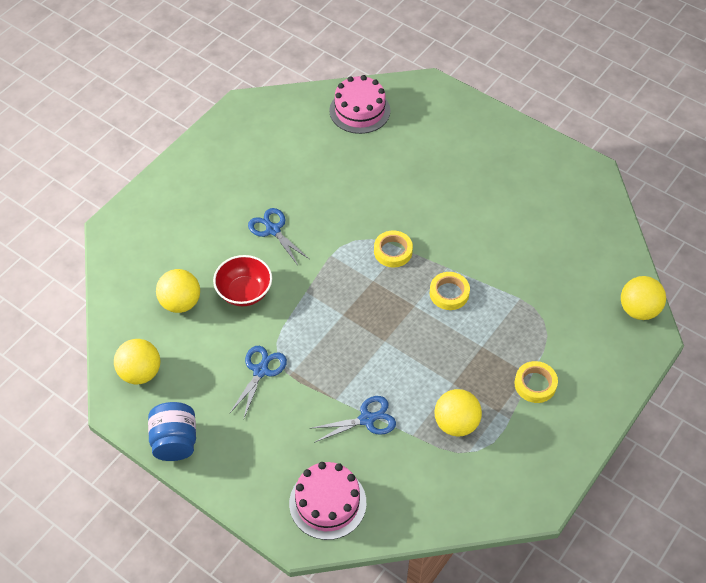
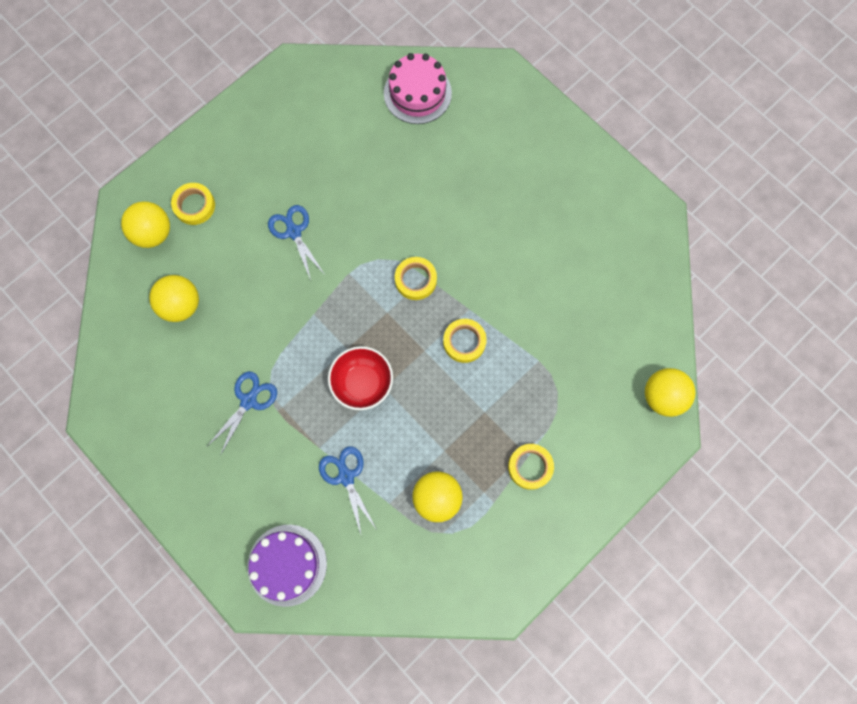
camera: 10 degrees right, 20 degrees up
(140, 372) = (126, 381): yellow ball -> yellow ball (153, 233)
(175, 441) = (147, 467): blue jar -> none
(177, 222) = (194, 206): none -> yellow tape
(244, 292) = (249, 304): red bowl -> red bowl (362, 383)
(327, 503) = (287, 565): pink cake -> purple cake
(366, 419) = (346, 477): blue scissors -> blue scissors turned 105 degrees counterclockwise

